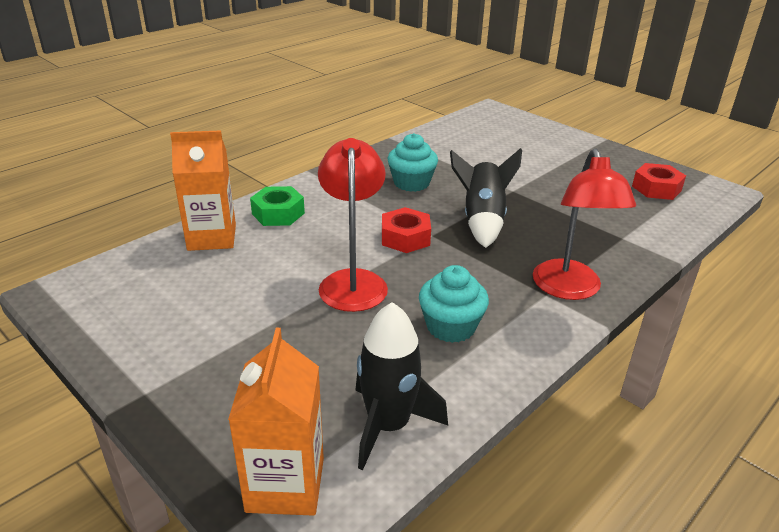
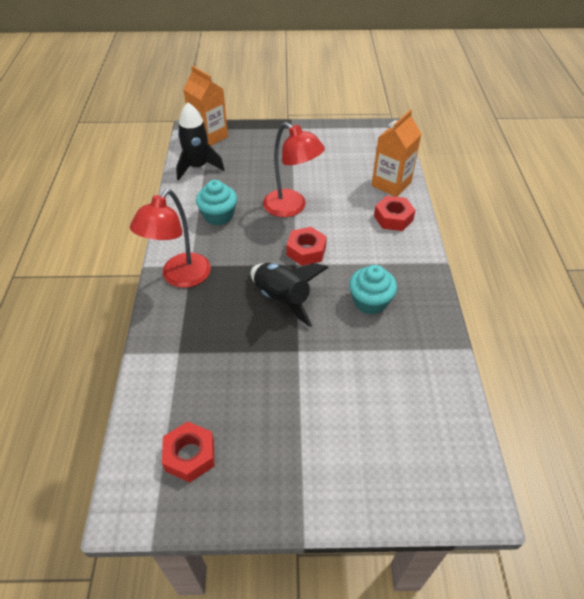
camera: 135 degrees right, 15 degrees up
(278, 213) = (393, 218): green nut -> red nut
(569, 289) = (180, 277): red lamp -> red lamp turned 105 degrees counterclockwise

